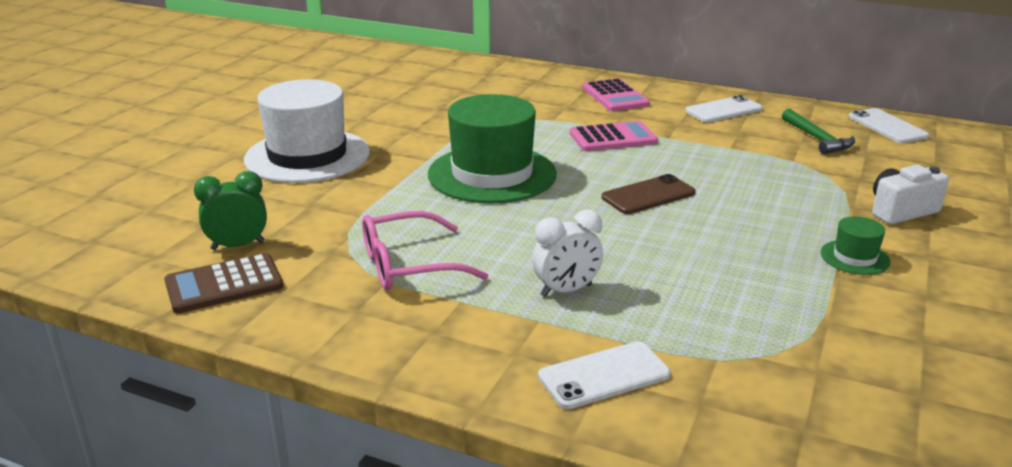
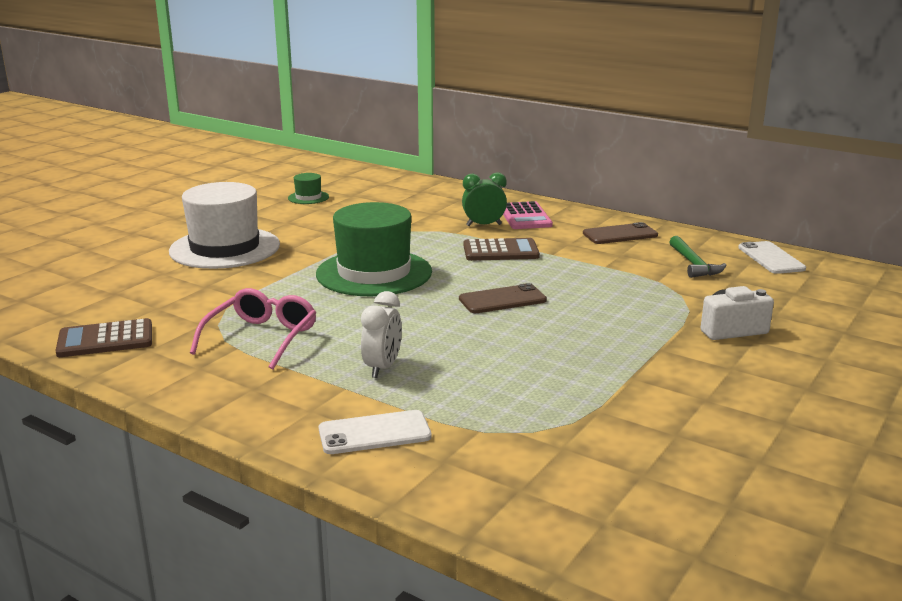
camera: 10 degrees right, 5 degrees down
(238, 246) = (131, 312): green clock -> green clock (484, 225)
(409, 265) = (261, 338): pink glasses -> pink glasses turned 120 degrees clockwise
(566, 290) = (382, 368): white clock -> white clock turned 60 degrees counterclockwise
(613, 138) = (500, 251): pink calculator -> brown calculator
(723, 110) = (620, 234): white phone -> brown phone
(854, 257) = (659, 364): green hat -> green hat (308, 197)

